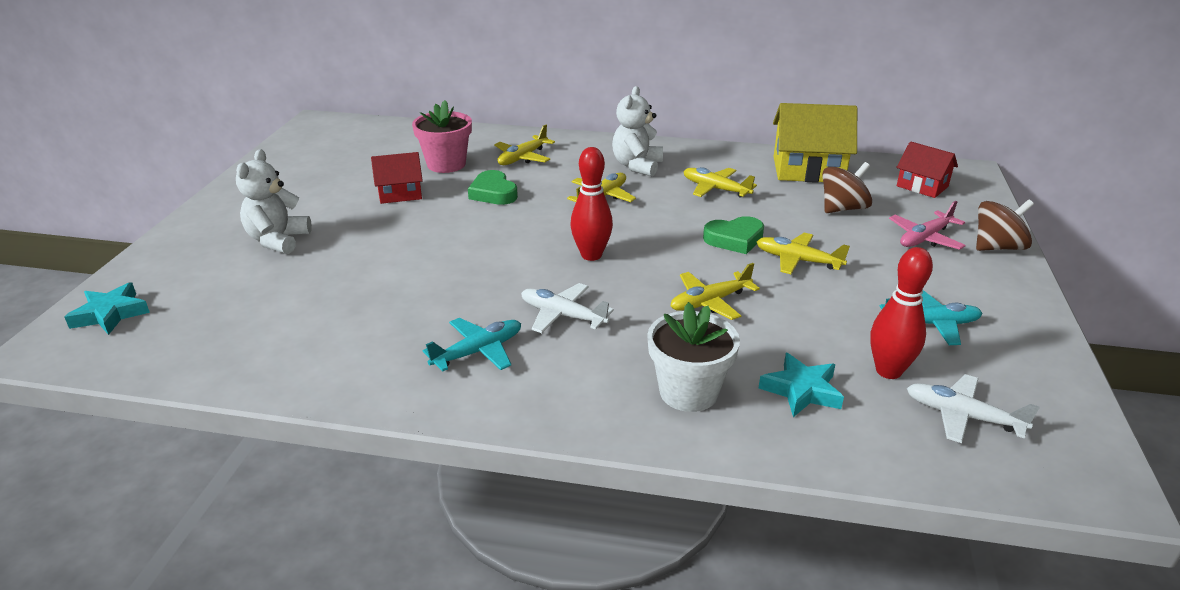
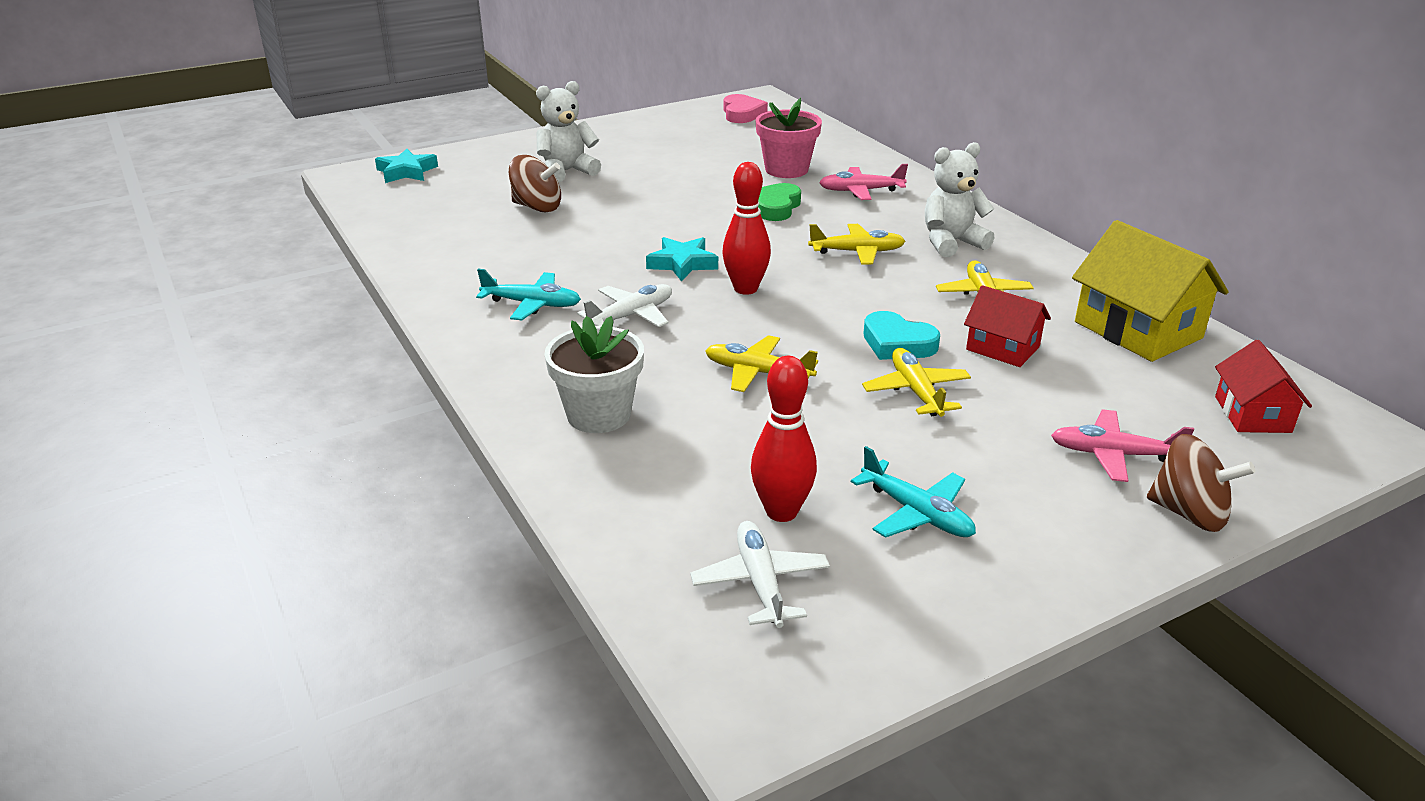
camera: 50 degrees right, 0 degrees up
(329, 138) = (742, 114): none -> pink heart
(400, 193) = (706, 176): red house -> red house (1002, 348)
(522, 158) = (860, 191): yellow plane -> pink plane
(562, 315) = (631, 315): white plane -> white plane turned 60 degrees clockwise
(734, 239) = (897, 343): green heart -> turquoise heart
(801, 390) = (678, 471): turquoise star -> turquoise star (682, 264)
(842, 208) = (1084, 380): brown spinning top -> brown spinning top (537, 207)

